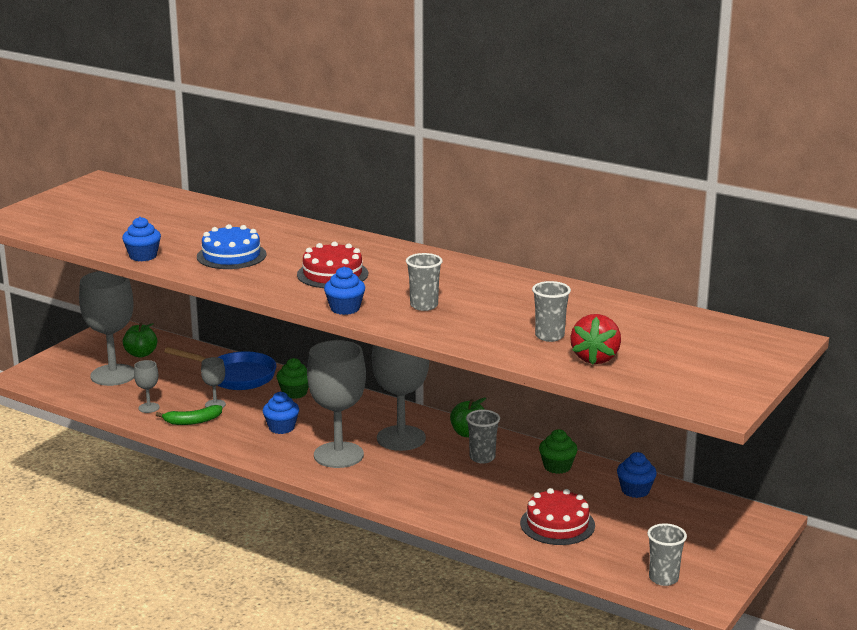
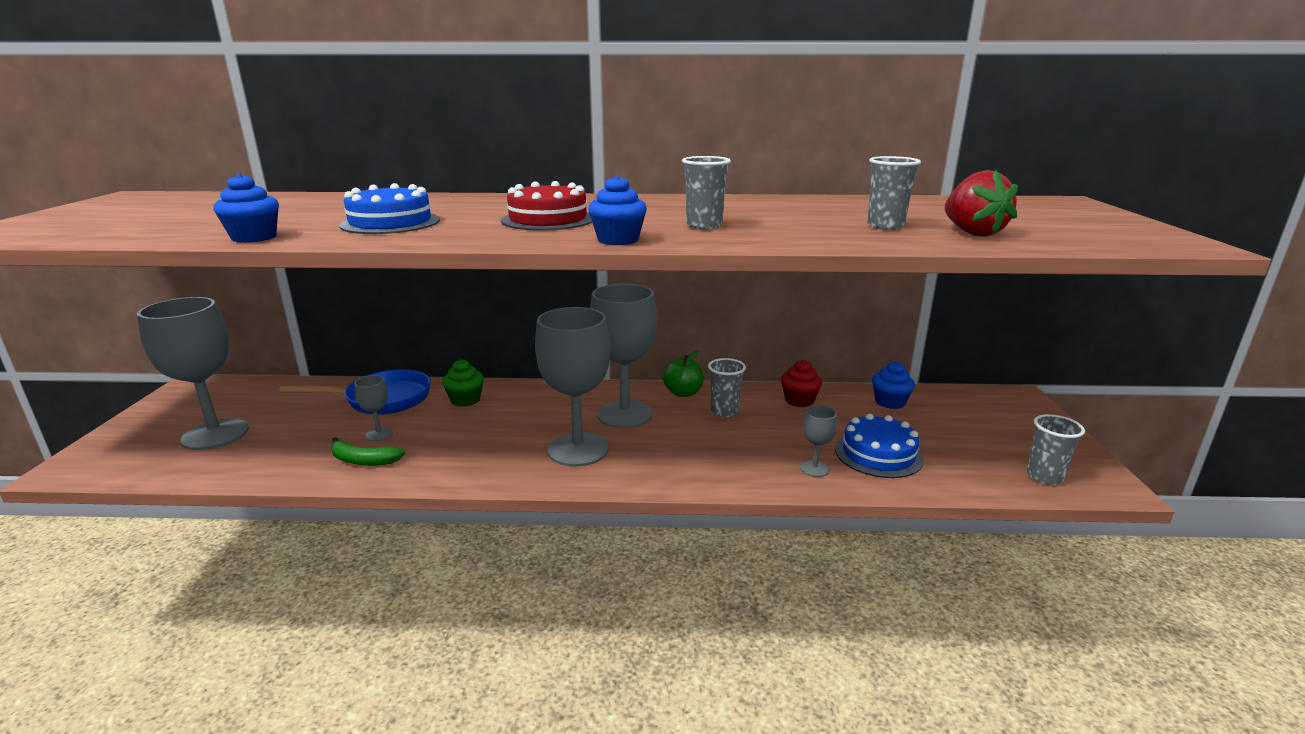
camera: 30 degrees left, 0 degrees up
(141, 354) = (242, 404): green apple -> none
(149, 408) = (290, 460): grey goblet -> grey goblet (814, 469)
(192, 421) = (363, 460): green banana -> green banana turned 60 degrees clockwise
(281, 427) = (483, 438): blue cupcake -> none
(557, 467) = (799, 400): green cupcake -> red cupcake
(557, 524) = (878, 454): red cake -> blue cake

